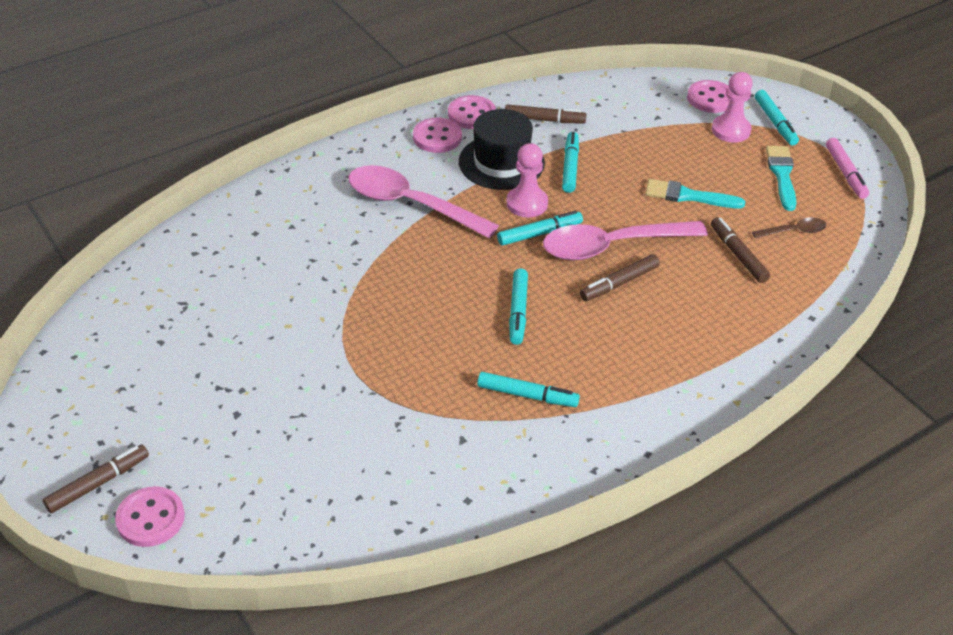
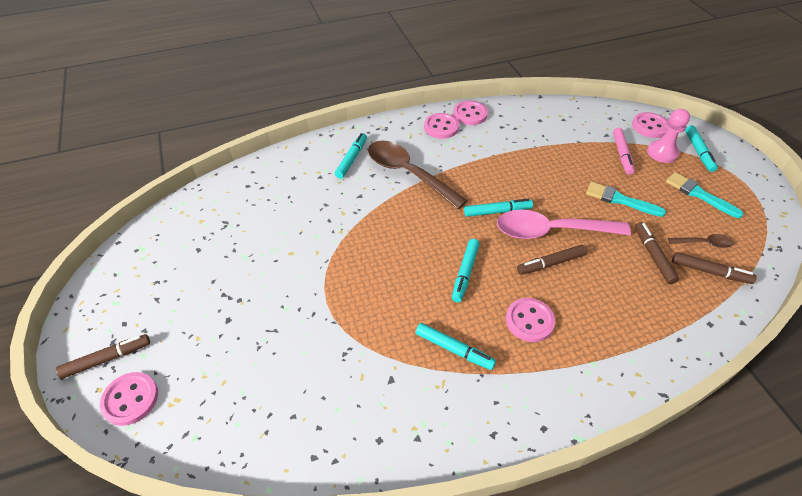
camera: 15 degrees right, 5 degrees up
(411, 204) = (408, 173): pink spoon -> brown spoon
(501, 162) = (482, 152): black hat -> none
(527, 203) = (493, 186): pink pawn -> none
(544, 120) = (521, 125): brown marker -> brown marker (710, 272)
(570, 167) = (532, 163): turquoise marker -> turquoise marker (351, 159)
(608, 350) = (529, 321): none -> pink button
(782, 175) = (699, 194): turquoise brush -> turquoise brush turned 60 degrees counterclockwise
(845, 173) = (753, 201): pink marker -> pink marker (622, 154)

